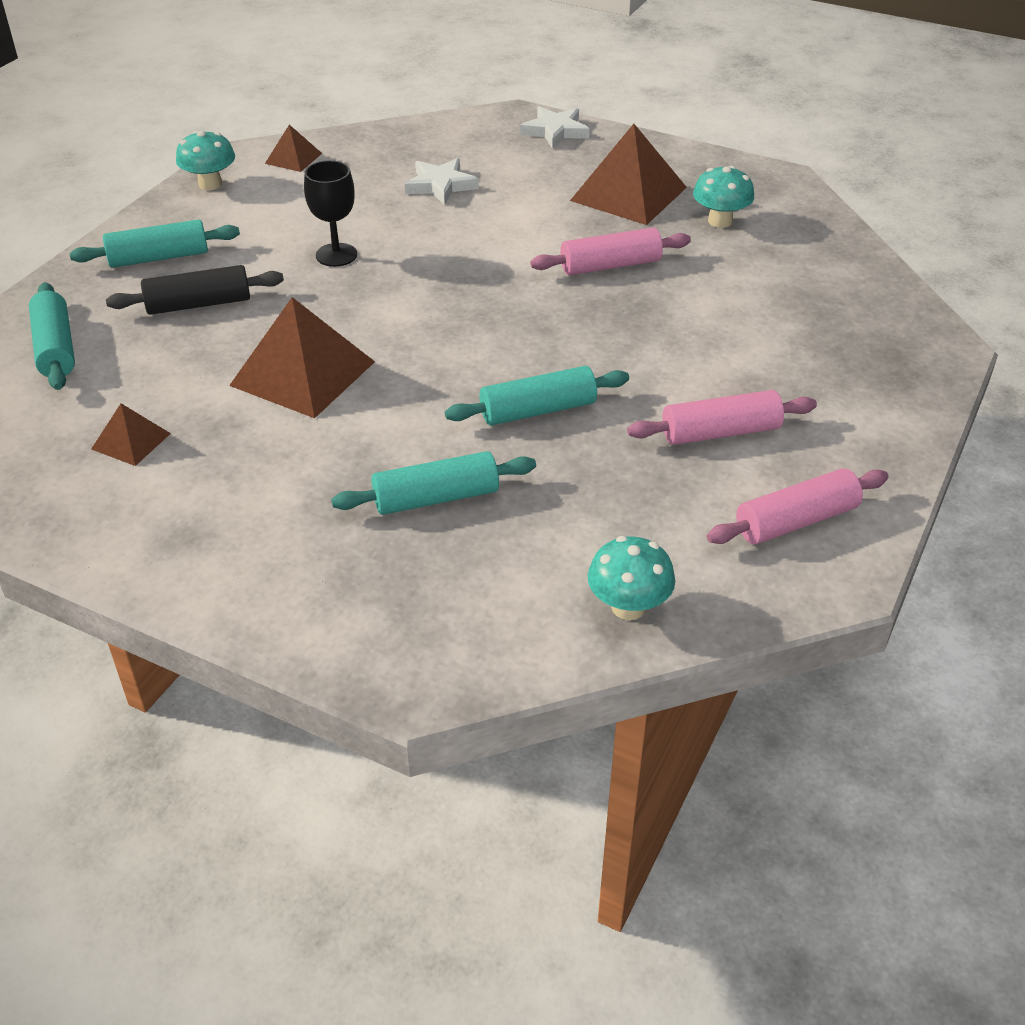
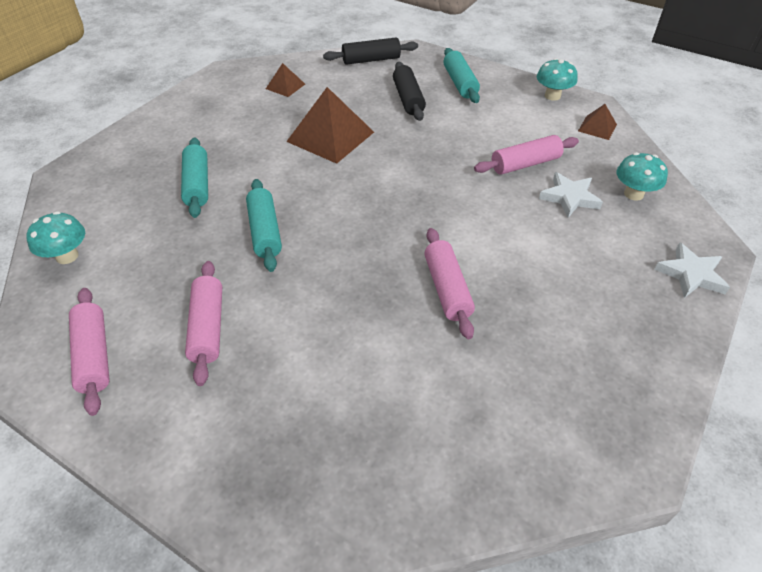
camera: 95 degrees right, 5 degrees up
(55, 348) = (371, 60): turquoise rolling pin -> black rolling pin
(336, 255) = (463, 147): black goblet -> none
(374, 211) = (525, 164): none -> pink rolling pin
(628, 194) = (575, 316): brown pyramid -> none
(720, 221) = (530, 383): turquoise mushroom -> turquoise mushroom (633, 194)

